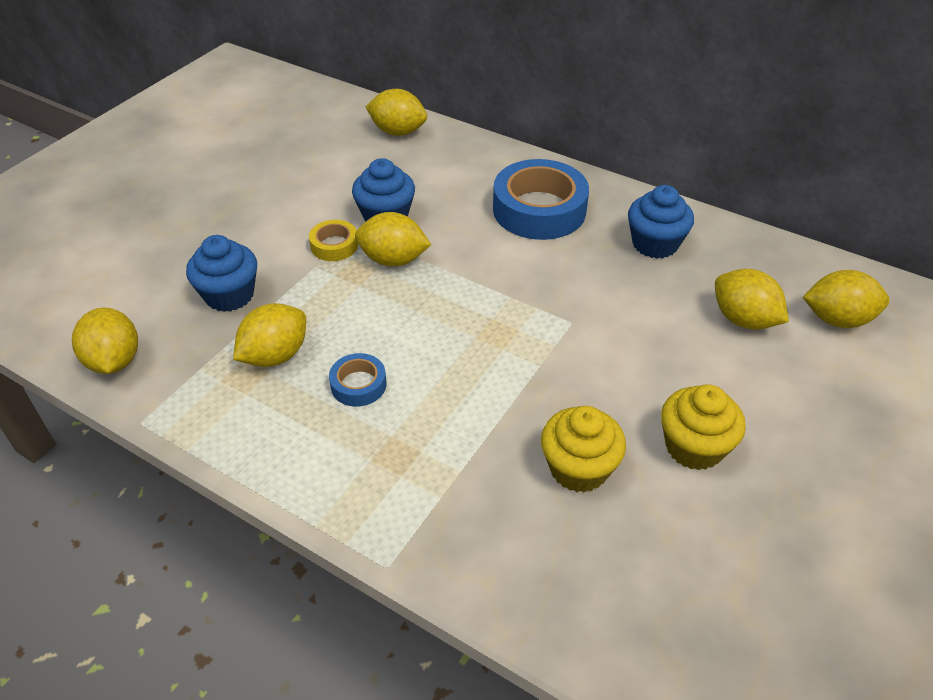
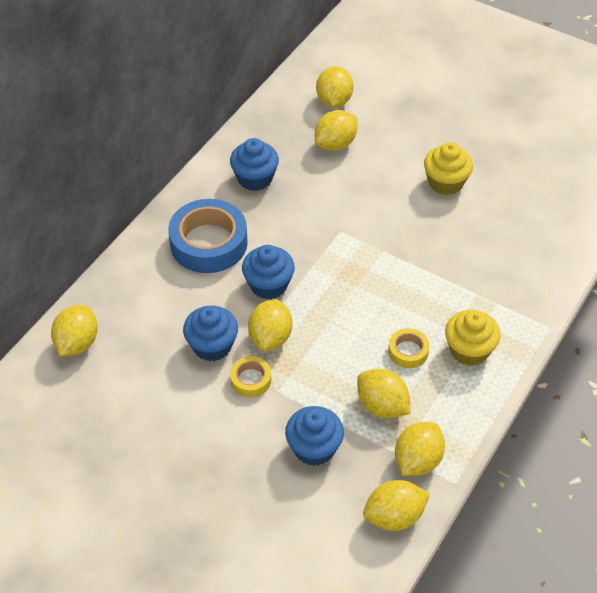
camera: 90 degrees left, 5 degrees up
(185, 386) = (417, 461): none -> yellow lemon
(358, 385) = (408, 351): blue tape -> yellow tape
(475, 257) = (268, 285): none -> blue cupcake
(578, 468) = (467, 236): yellow cupcake -> yellow cupcake (469, 350)

